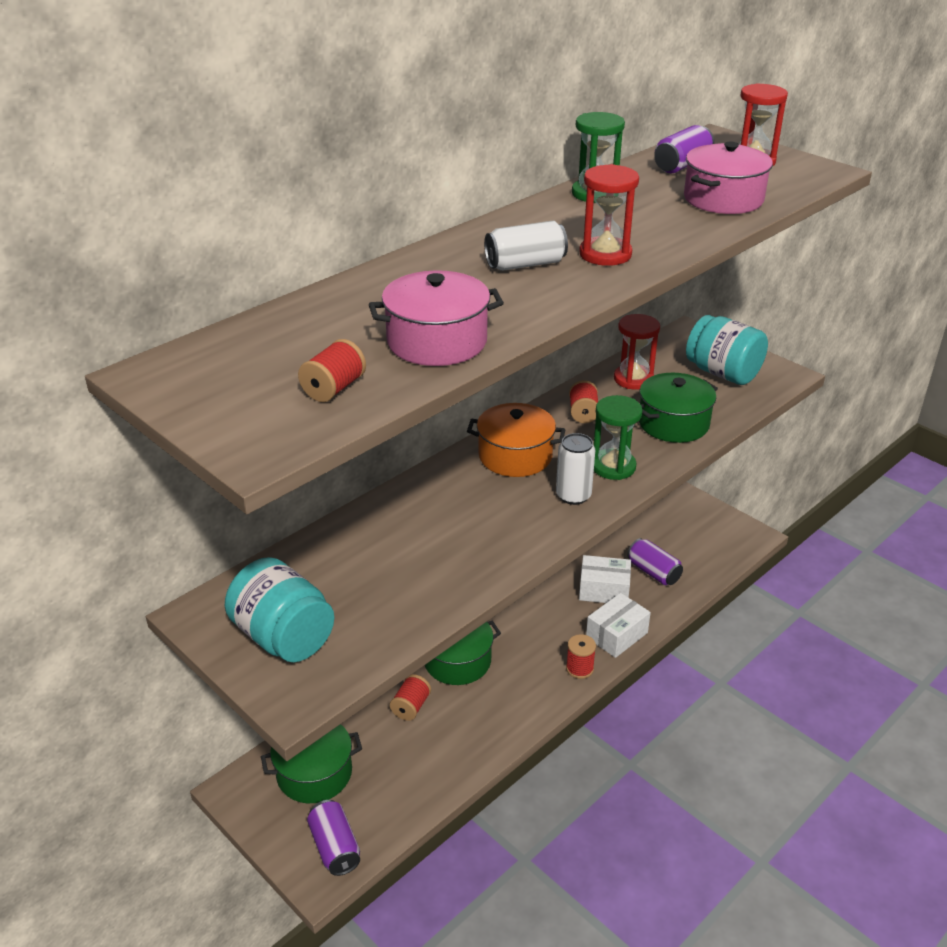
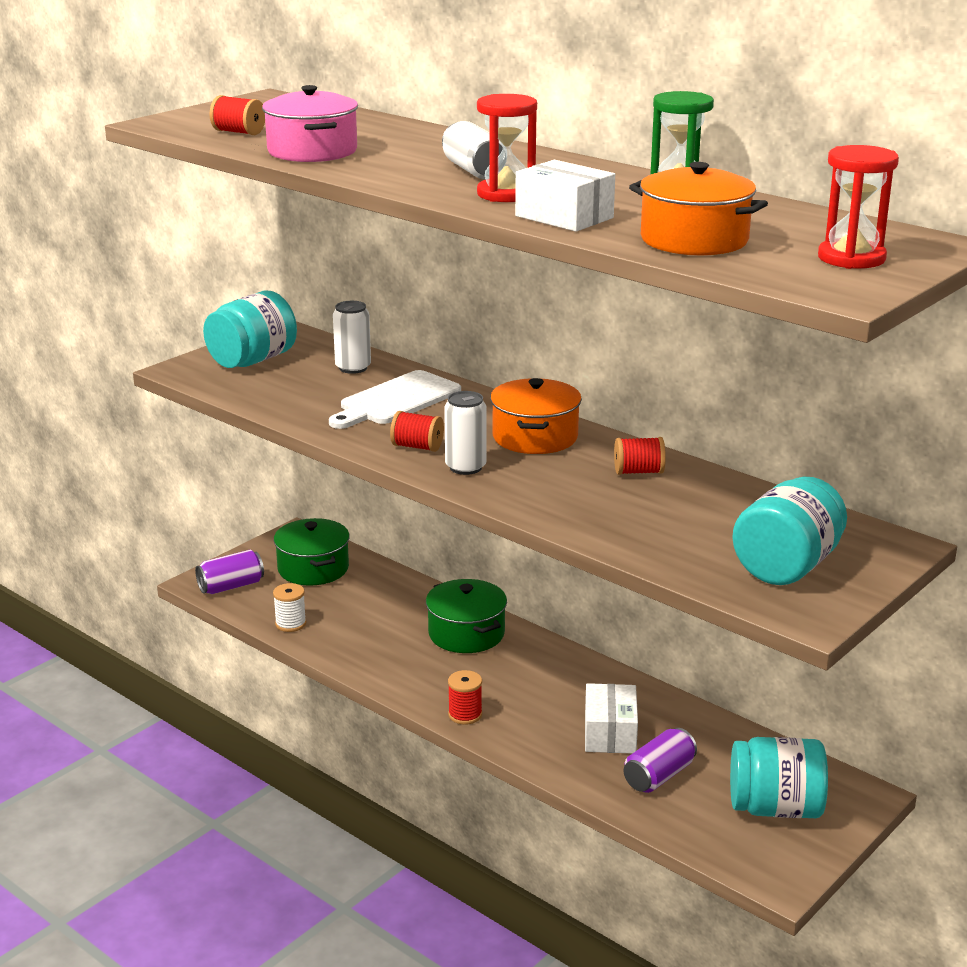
camera: 85 degrees right, 10 degrees down
(330, 559) = (353, 368): none -> white can
(411, 707) = (397, 611): red spool -> red spool (417, 447)
(421, 790) = (290, 624): none -> white spool
(422, 531) = (396, 400): none -> white cutting board
(613, 466) = (527, 488): green hourglass -> none
(616, 635) = (527, 742): white box -> white box (564, 217)
(633, 379) = (737, 503): red hourglass -> none
(673, 423) = (635, 526): green pot -> none
(682, 165) = (805, 225): purple can -> none
(683, 526) = (775, 808): none -> turquoise jar
(723, 199) = (694, 240): pink pot -> orange pot

